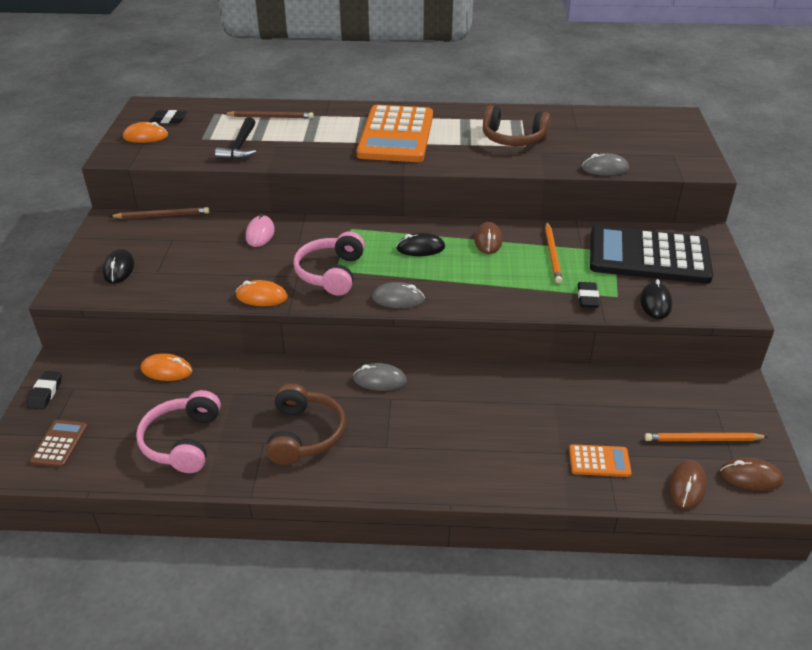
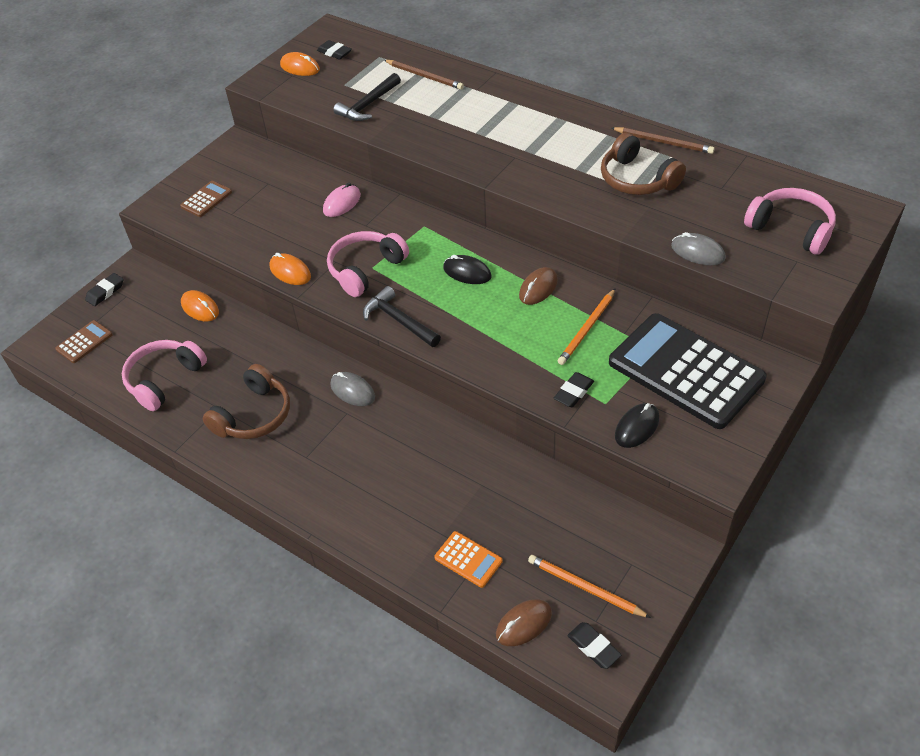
camera: 35 degrees right, 10 degrees up
(119, 269) = (206, 199): black mouse -> brown calculator
(162, 215) = (279, 154): brown pencil -> brown pencil (663, 142)
(396, 135) = (522, 136): orange calculator -> none
(398, 299) = (399, 320): grey mouse -> black hammer
(648, 138) = (791, 229): none -> pink headphones
(750, 477) = (593, 647): brown mouse -> black eraser

